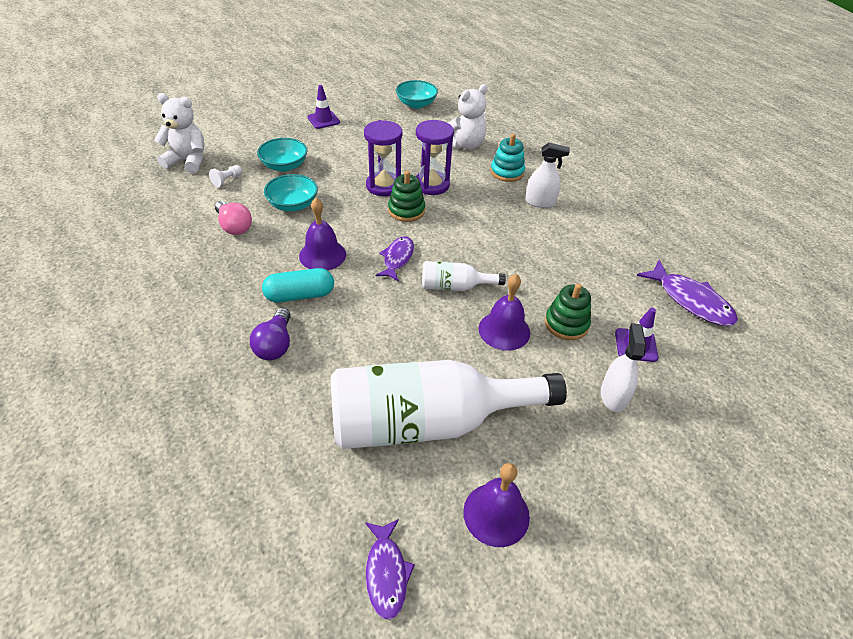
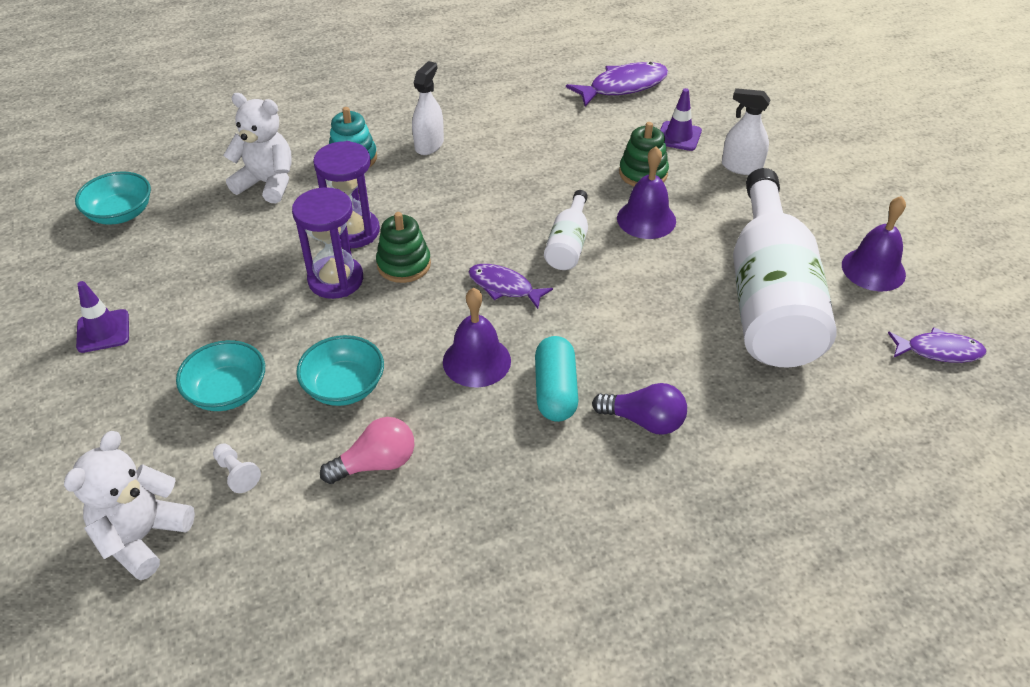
camera: 75 degrees left, 0 degrees up
(464, 145) = (267, 183): white teddy bear -> white teddy bear turned 45 degrees counterclockwise

